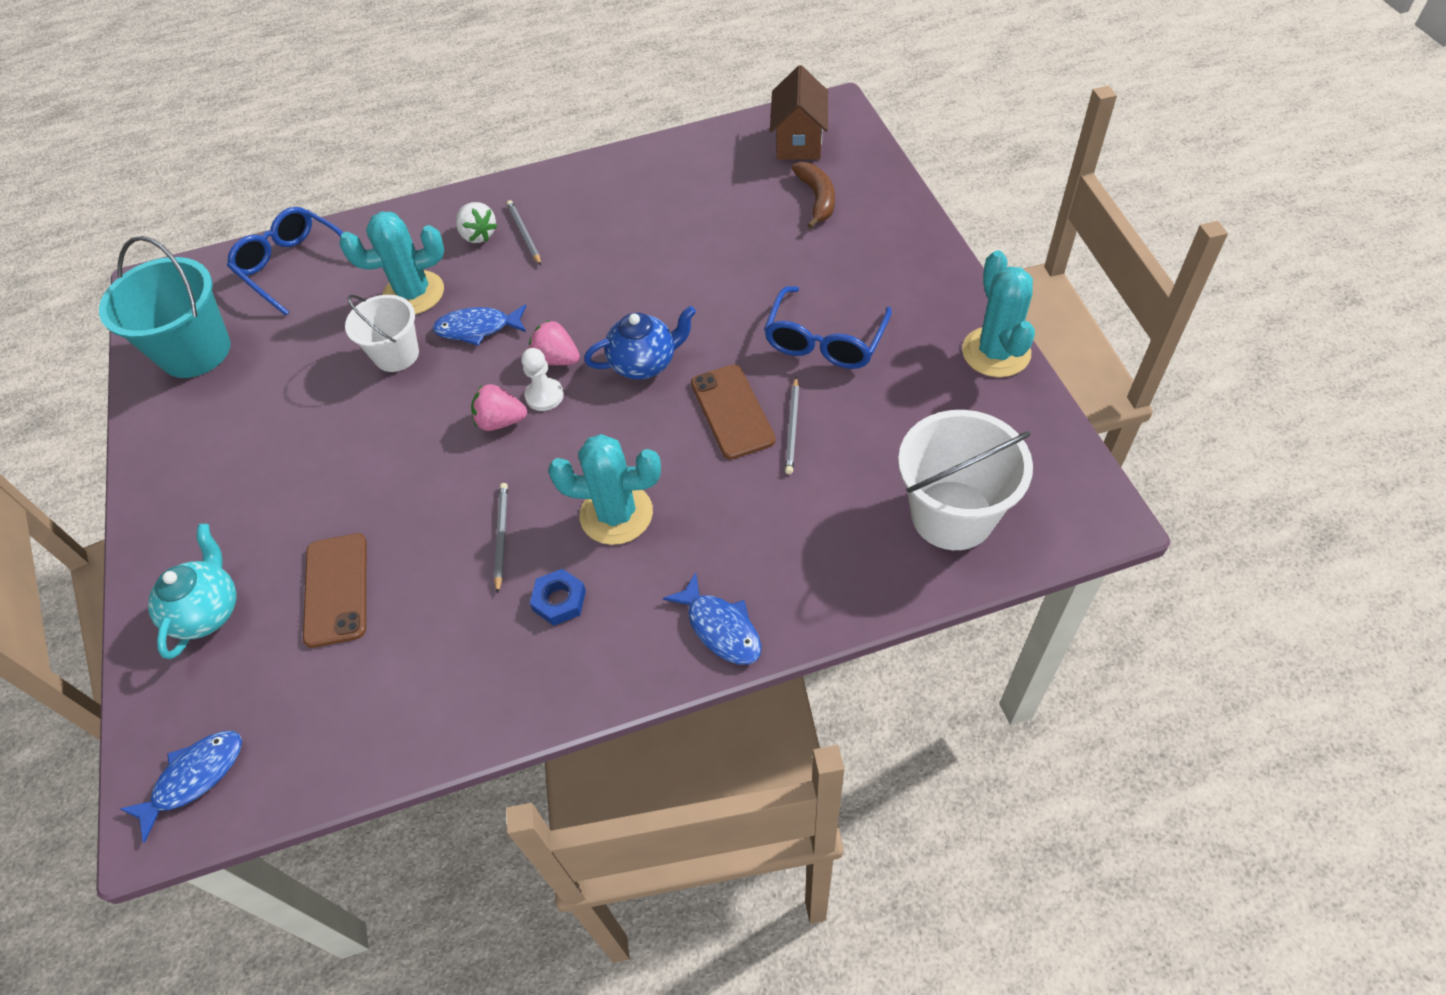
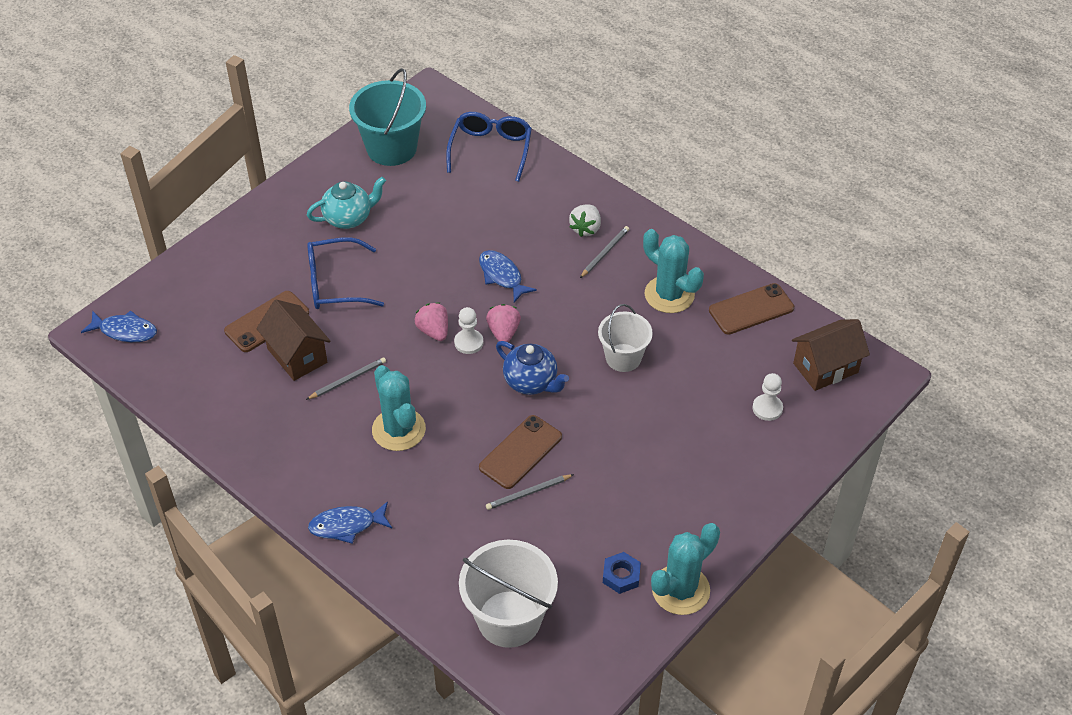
camera: 55 degrees right, 5 degrees down
(208, 611) = (221, 273): turquoise teapot -> turquoise teapot (348, 218)
(396, 355) = (453, 247): white bucket -> white bucket (623, 358)
(413, 293) = (509, 225): turquoise cactus -> turquoise cactus (669, 295)
(419, 577) = (297, 355): none -> brown house
(559, 600) = (320, 433): blue nut -> blue nut (621, 575)
(689, 160) = (751, 309): none -> brown phone
(721, 628) = (346, 525): blue fish -> blue fish turned 60 degrees clockwise
(817, 198) = (767, 408): brown banana -> white pawn
(825, 340) = (621, 477): blue glasses -> blue glasses (335, 284)

